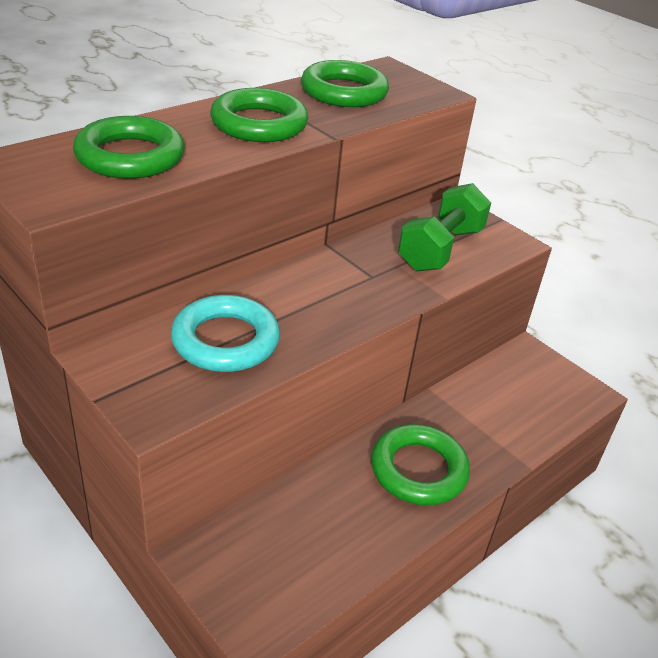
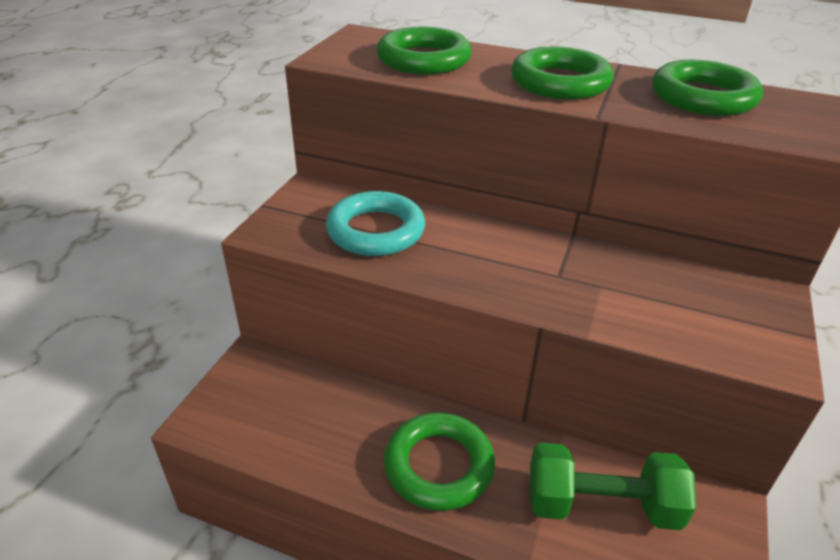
camera: 65 degrees right, 0 degrees up
(440, 249) = (672, 305): green dumbbell -> green dumbbell (601, 505)

